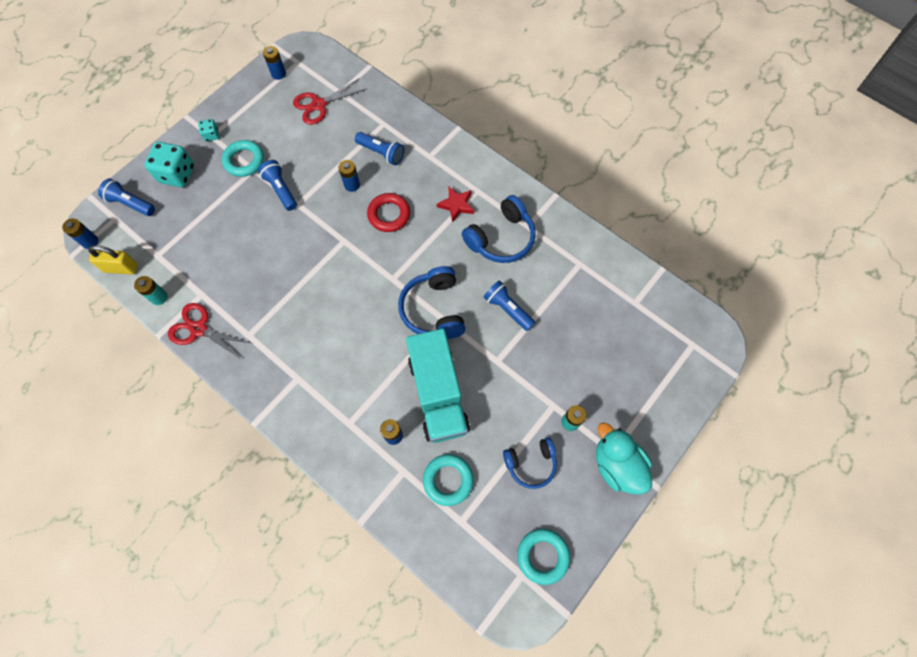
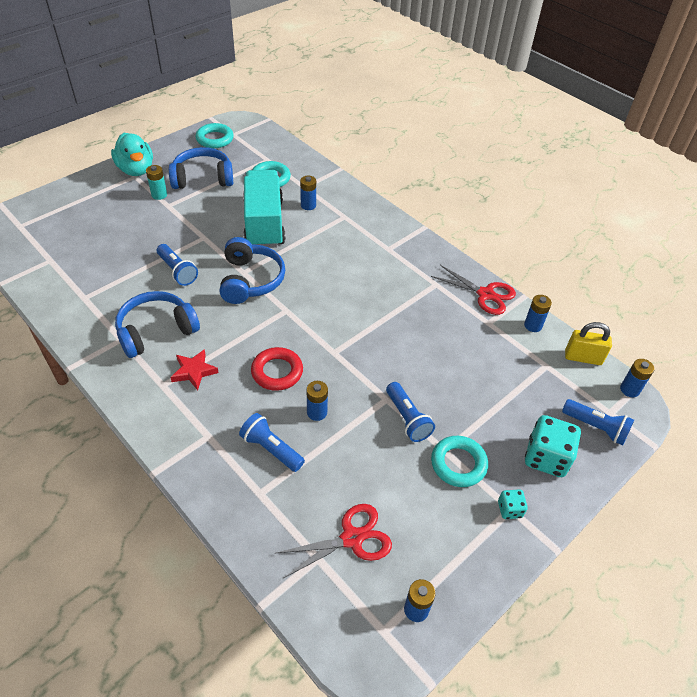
camera: 175 degrees left, 20 degrees down
(159, 297) = (533, 325): turquoise battery -> blue battery
(530, 463) = (203, 178): blue headphones -> blue headphones, size x1.50

